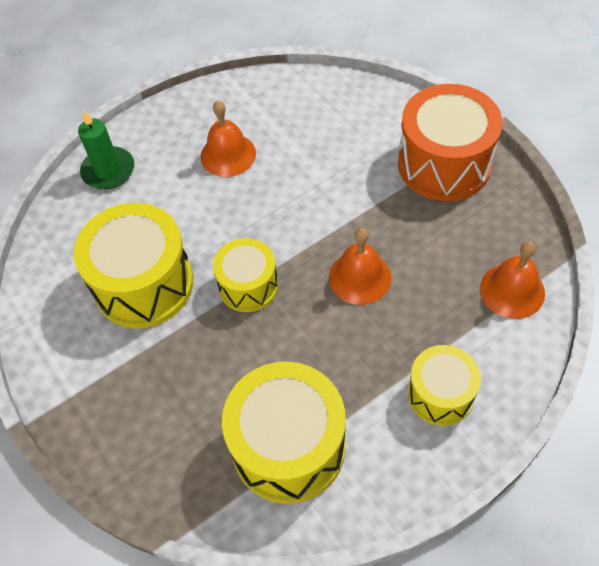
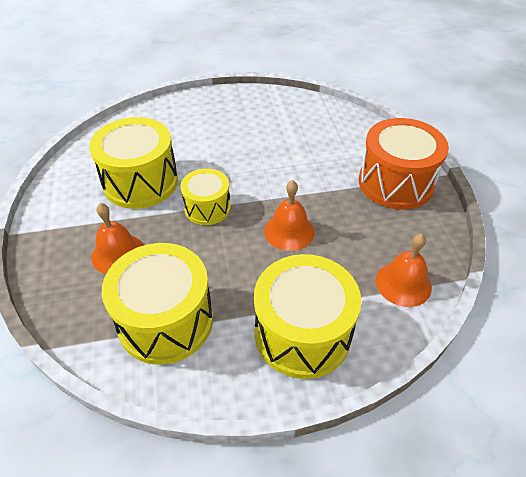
camera: 20 degrees right, 10 degrees down
(108, 170) = (164, 114): green candle -> none
(228, 155) = (245, 129): orange bell -> orange bell (118, 253)
(440, 394) = (302, 333): yellow drum -> yellow drum, size x1.68

